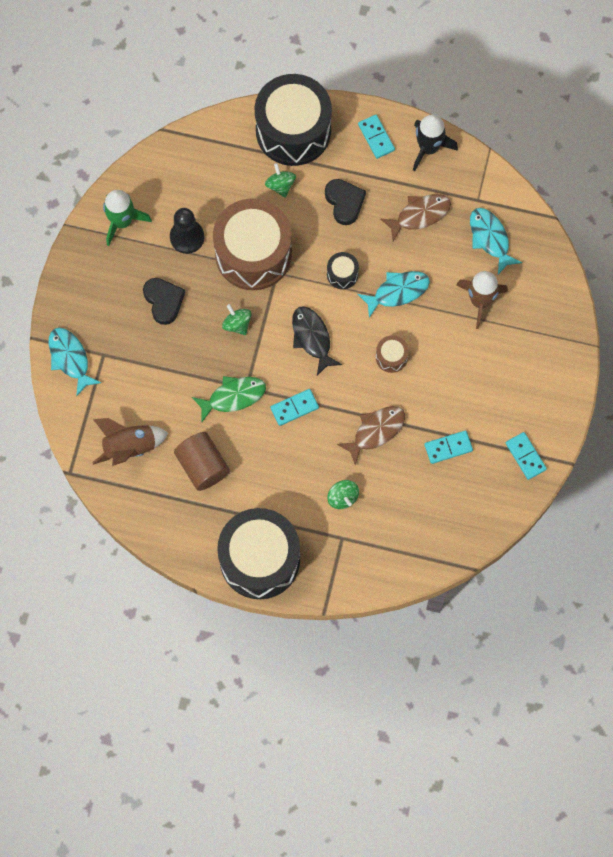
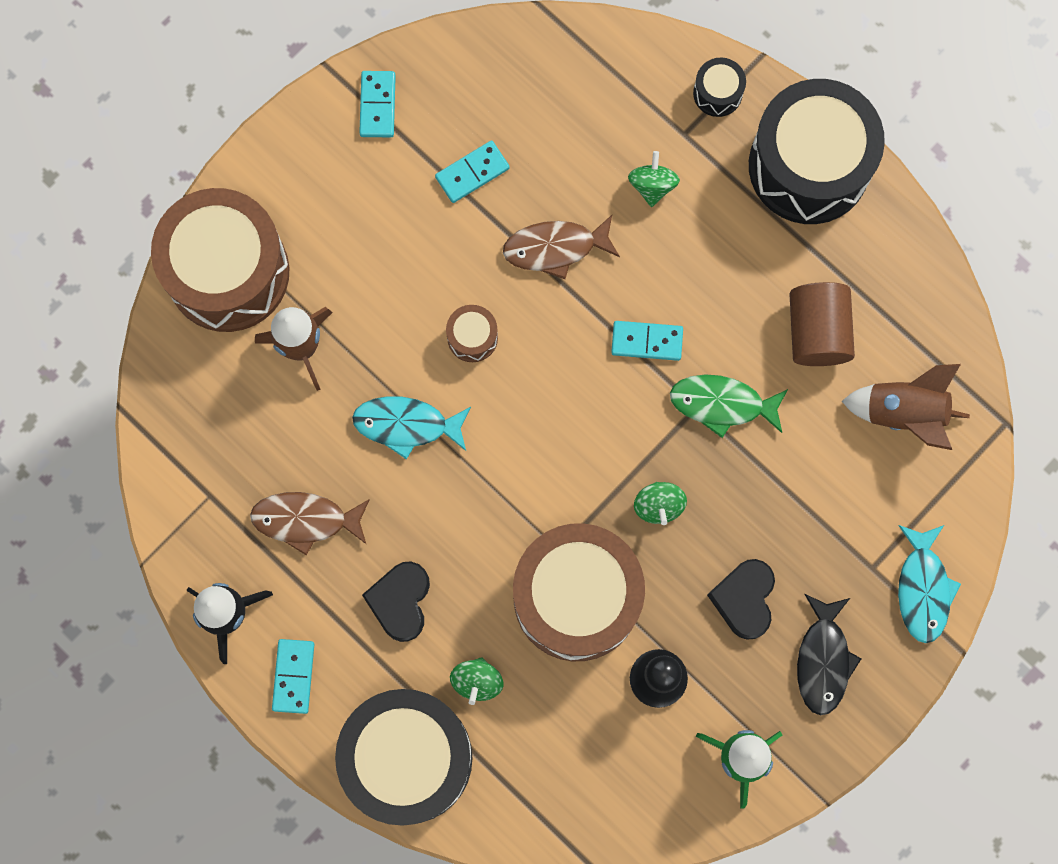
camera: 150 degrees left, 5 degrees up
(312, 338) = (565, 426): black fish -> black fish (823, 660)
(342, 274) = (468, 495): black drum -> black drum (717, 93)
(448, 448) = (472, 173): turquoise domino -> turquoise domino turned 45 degrees counterclockwise
(490, 238) = (229, 429): turquoise fish -> none
(546, 318) = (228, 272): none -> brown drum

